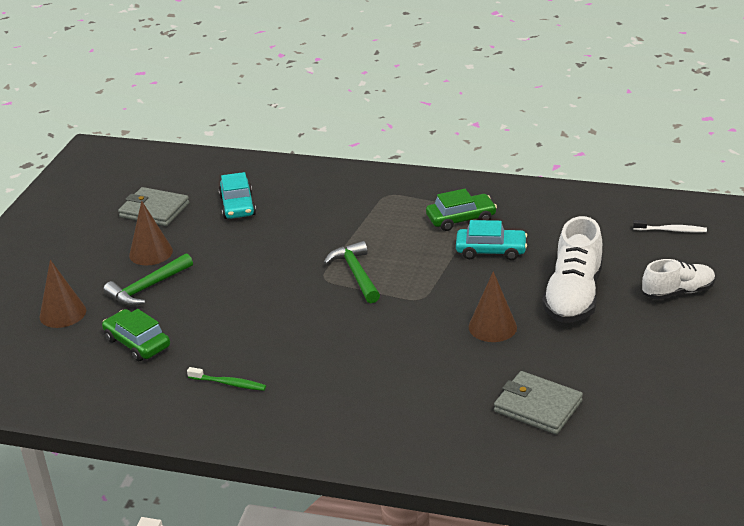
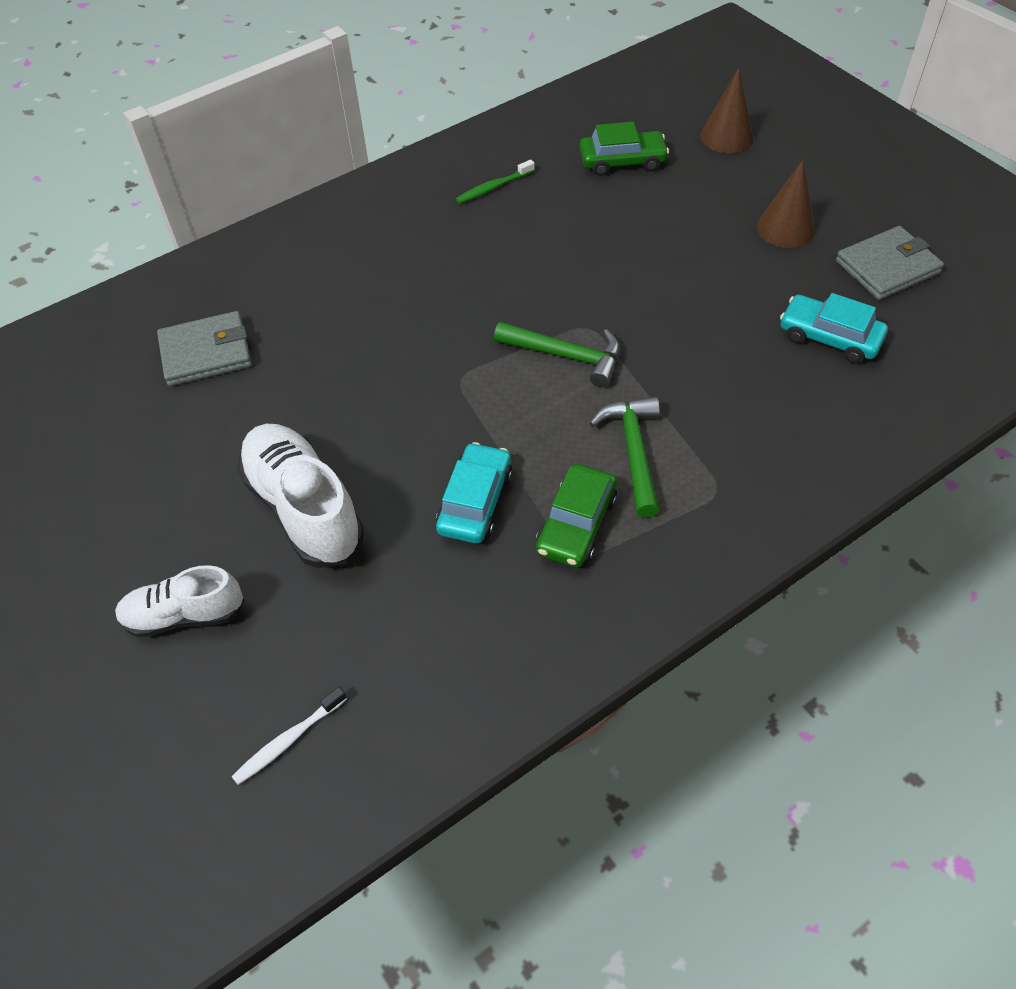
camera: 130 degrees right, 20 degrees up
(148, 288) = (713, 201): green hammer -> green hammer (633, 452)
(491, 250) = (475, 502): turquoise car -> turquoise car turned 150 degrees clockwise
(492, 327) = (345, 401): brown cone -> none
(677, 292) = (184, 615): white shoe -> white shoe turned 60 degrees clockwise

